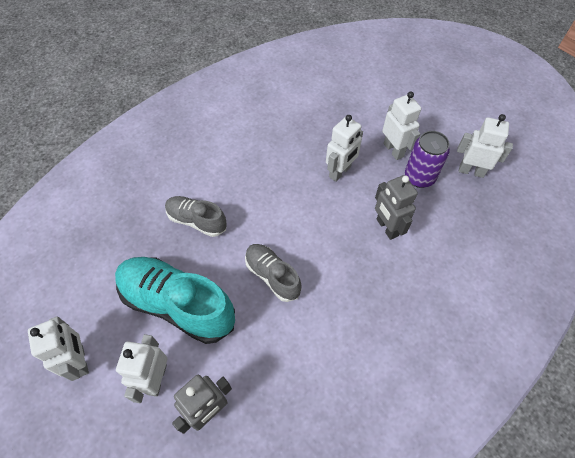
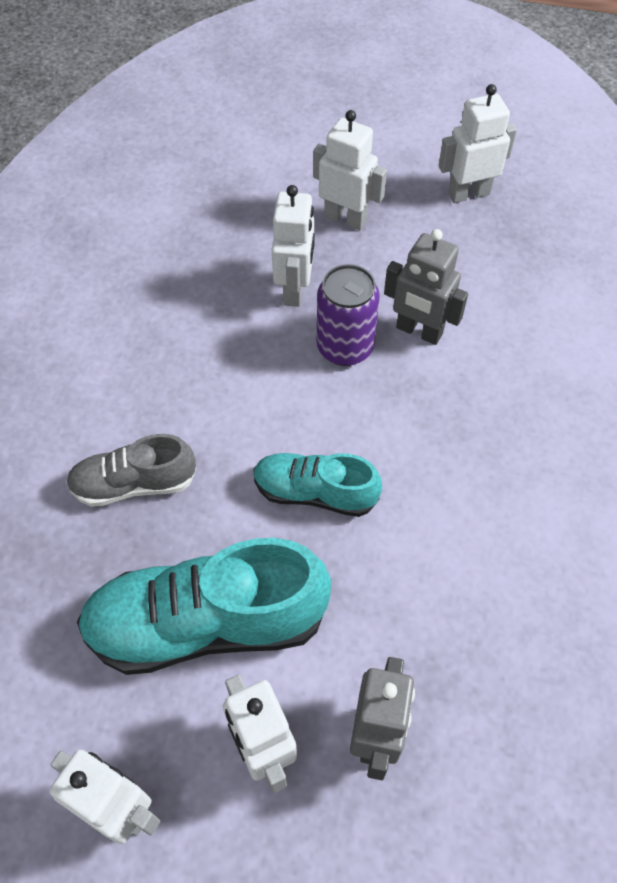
camera: 35 degrees left, 0 degrees up
(272, 276) = (315, 492): grey shoe -> turquoise shoe
(419, 177) = (409, 238): purple can -> purple can (345, 347)

